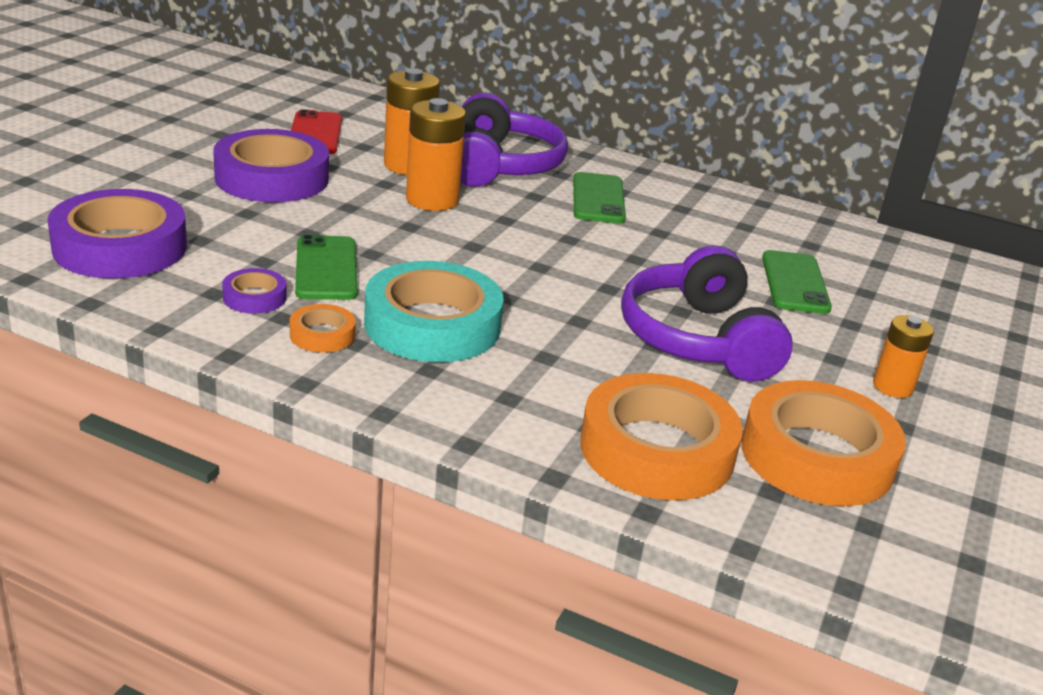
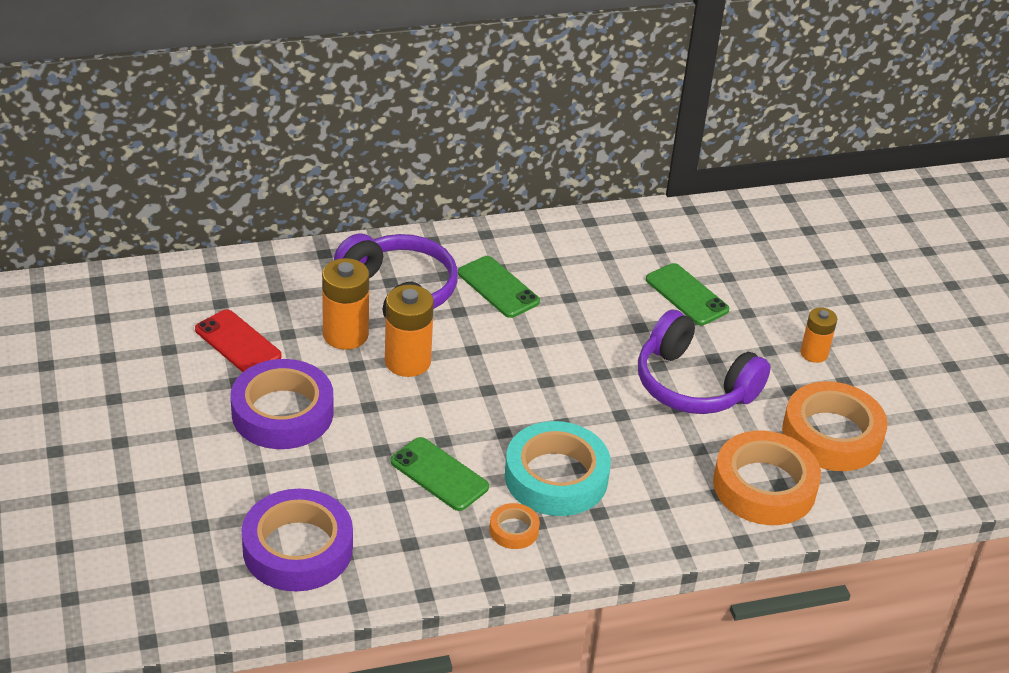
camera: 40 degrees left, 10 degrees up
(254, 297) = (437, 529): purple tape -> none

